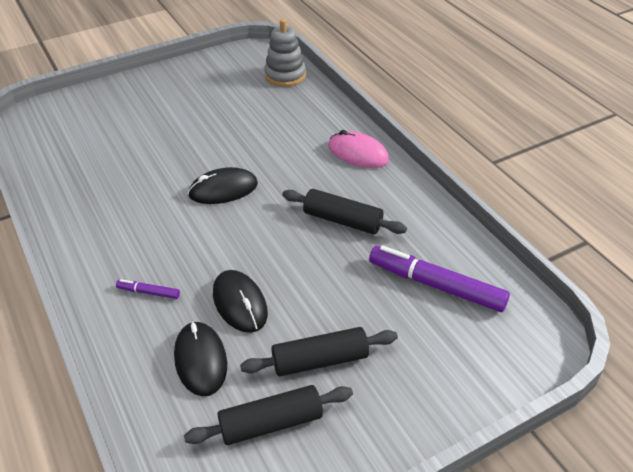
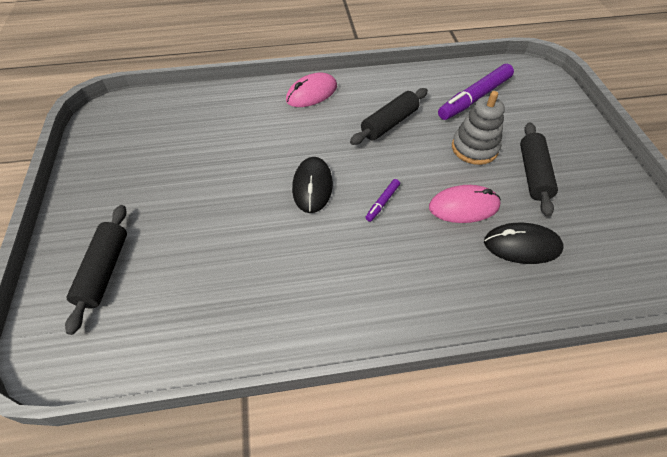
camera: 70 degrees left, 10 degrees up
(148, 292) = (432, 269): purple marker -> purple marker (382, 202)
(240, 303) = (463, 206): black mouse -> pink mouse
(271, 423) = (589, 215): black rolling pin -> black rolling pin (104, 271)
(285, 75) = (165, 105): grey stacking toy -> grey stacking toy (474, 148)

